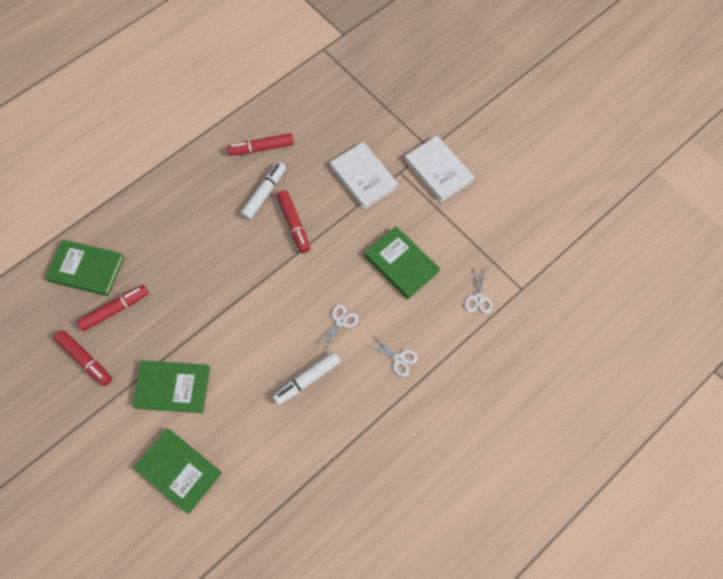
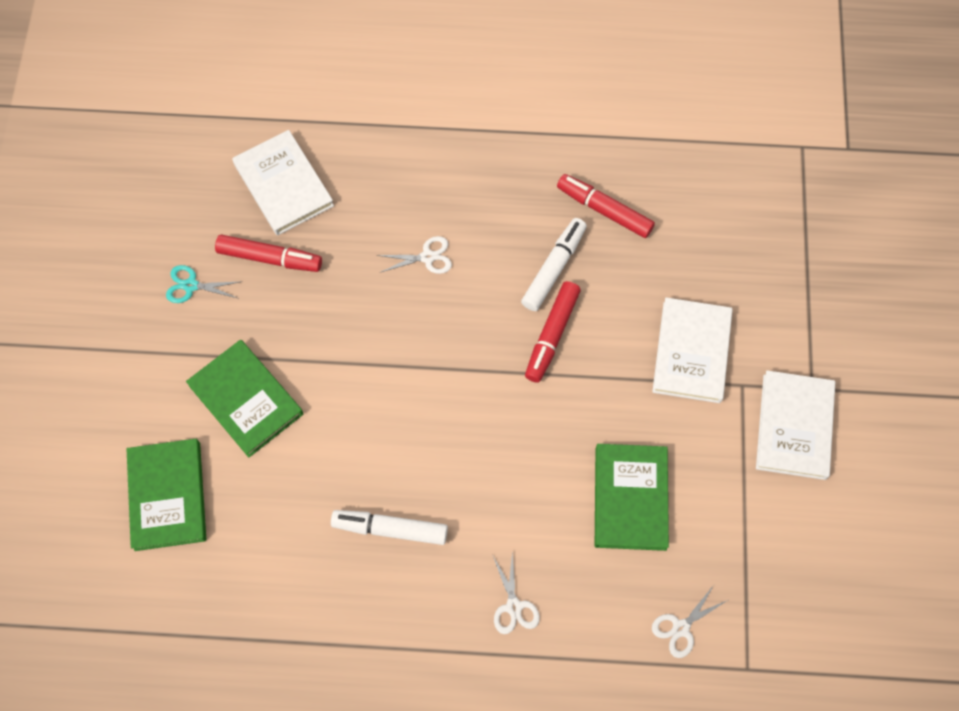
camera: 45 degrees right, 0 degrees up
(85, 359) = (191, 285): red marker -> turquoise scissors
(86, 269) = (284, 185): green book -> white book
(264, 193) = (554, 268): white marker -> white marker turned 45 degrees counterclockwise
(340, 321) = (491, 499): white scissors -> white scissors (427, 257)

